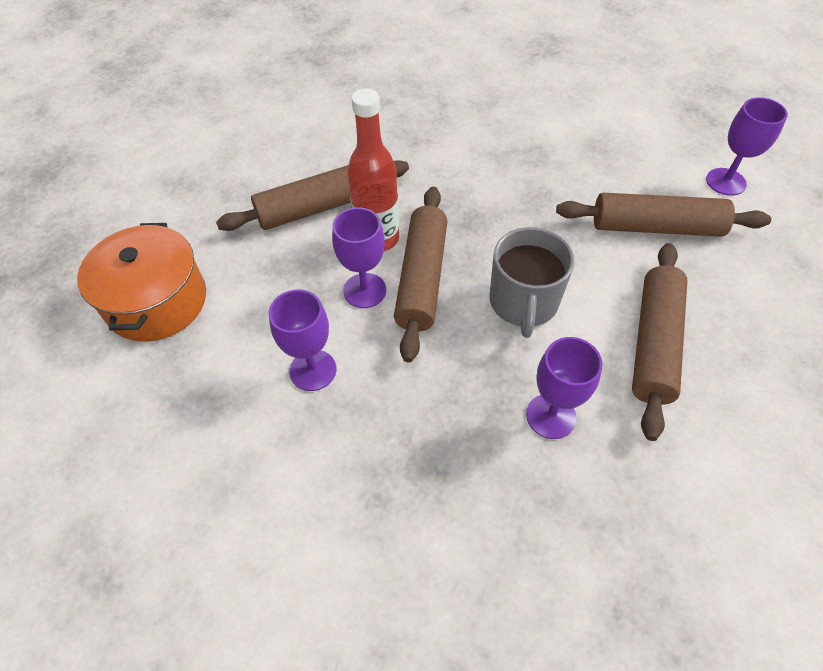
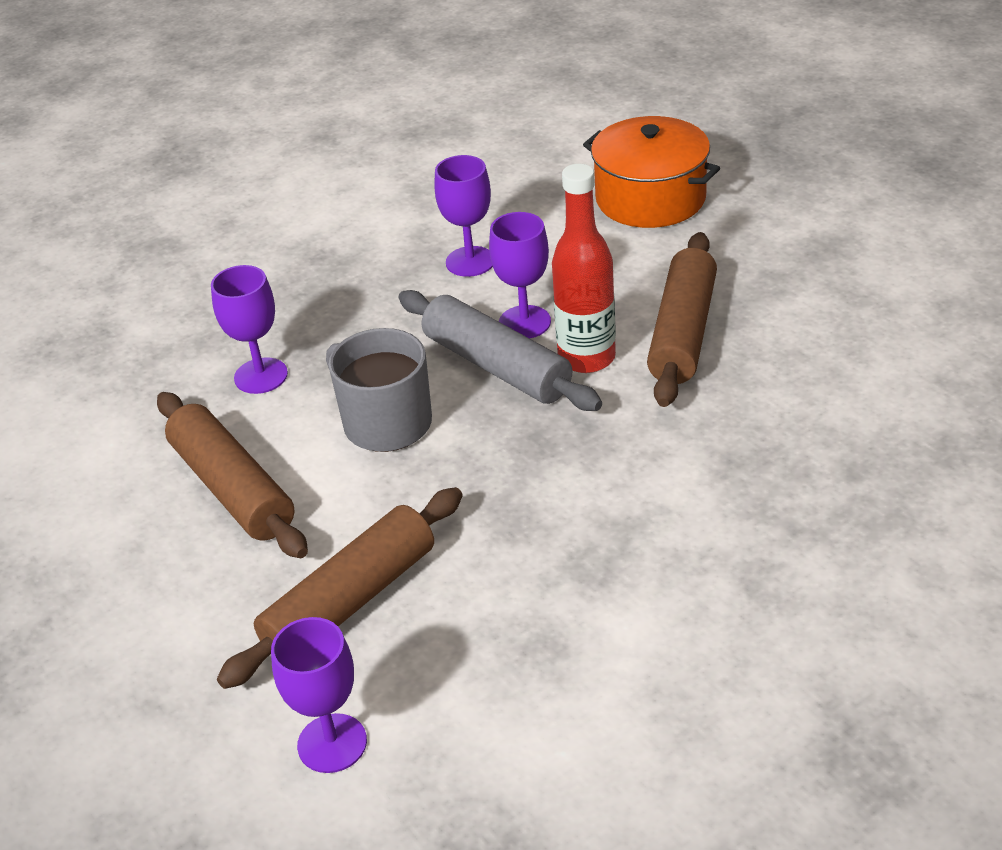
camera: 130 degrees right, 15 degrees down
(421, 278) = (497, 366): brown rolling pin -> grey rolling pin

